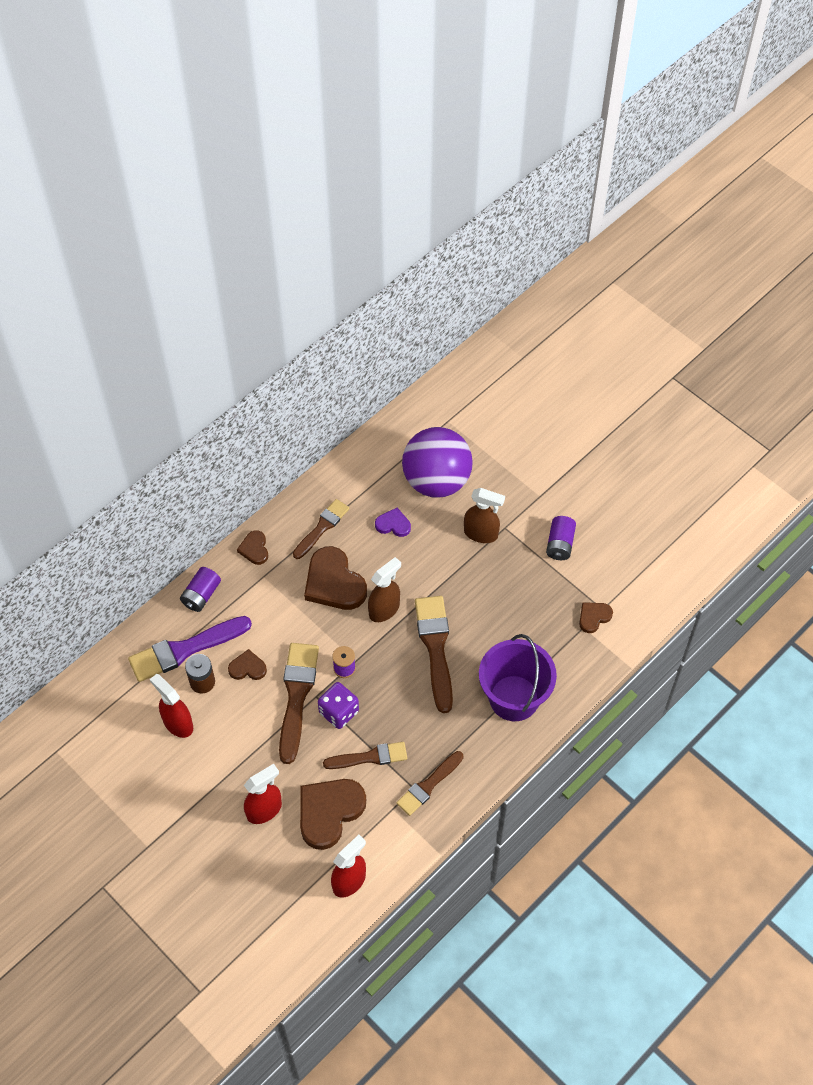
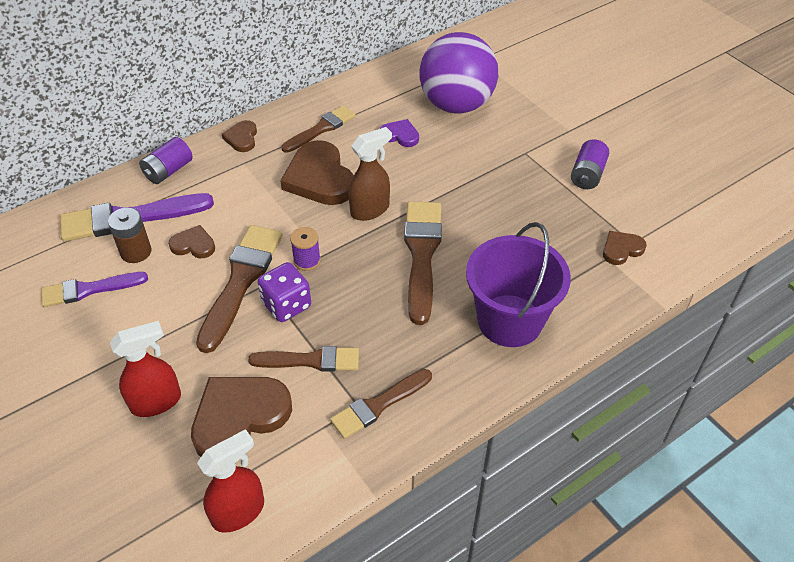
camera: 10 degrees right, 10 degrees down
(178, 723) = (89, 289): red spray bottle -> purple brush
(481, 534) = (497, 155): brown spray bottle -> none

